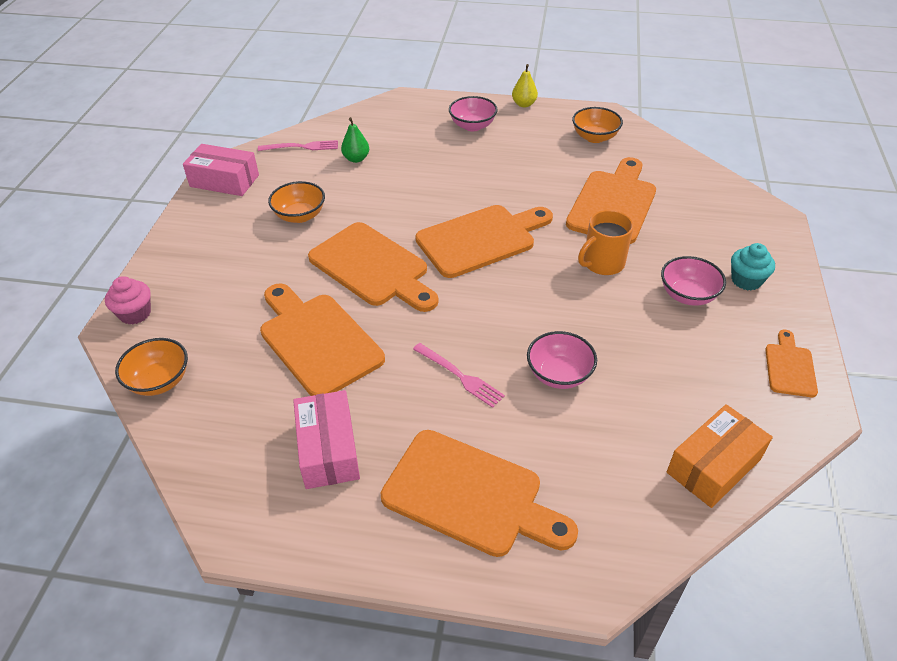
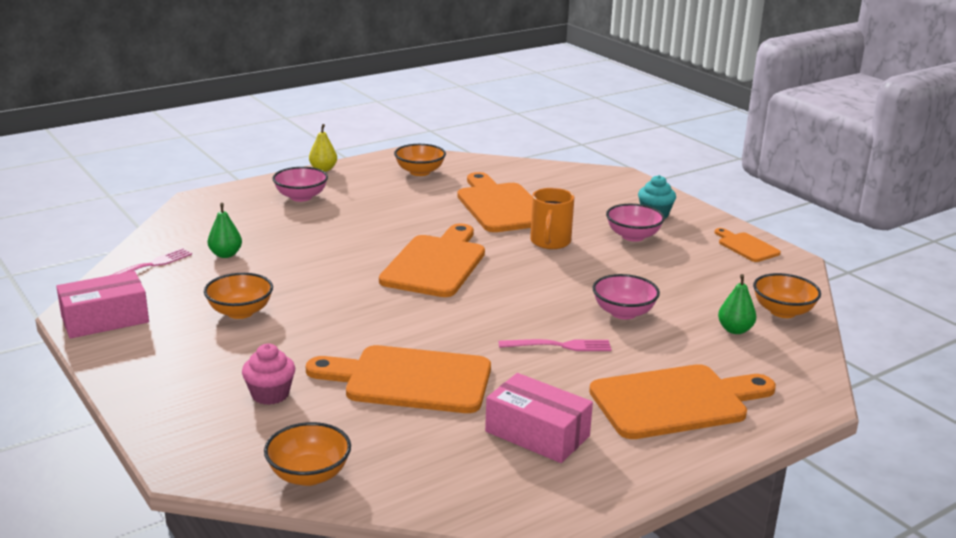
camera: 45 degrees left, 20 degrees down
(135, 313) = (190, 447): pink cupcake -> pink cupcake (270, 394)
(373, 267) = (375, 316): orange cutting board -> none
(633, 456) = (735, 330): none -> green pear
(714, 466) = (783, 311): orange box -> orange bowl

